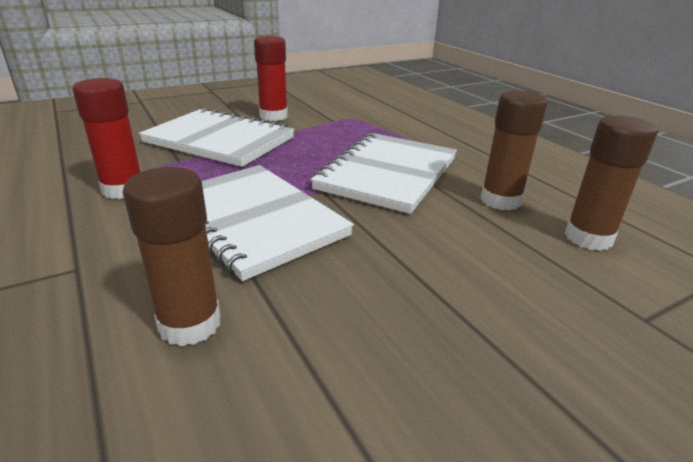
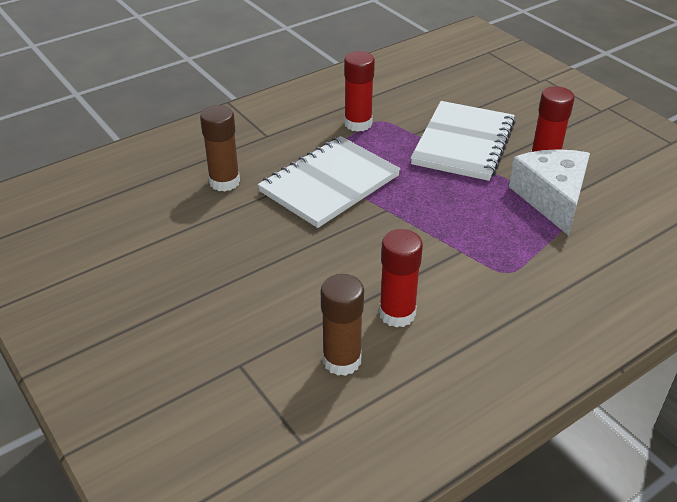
camera: 85 degrees right, 10 degrees up
(328, 121) = (551, 198): none -> white cheese
(387, 174) = (429, 244): white notebook -> none
(500, 200) = (397, 314): brown glue stick -> red glue stick

